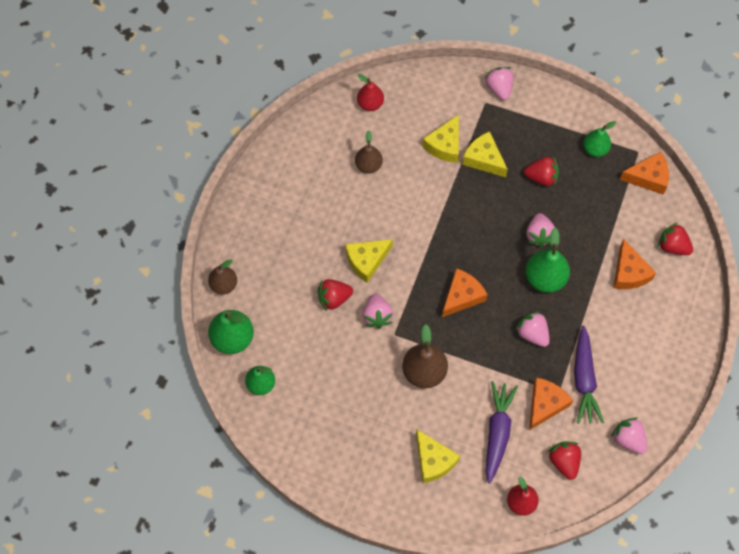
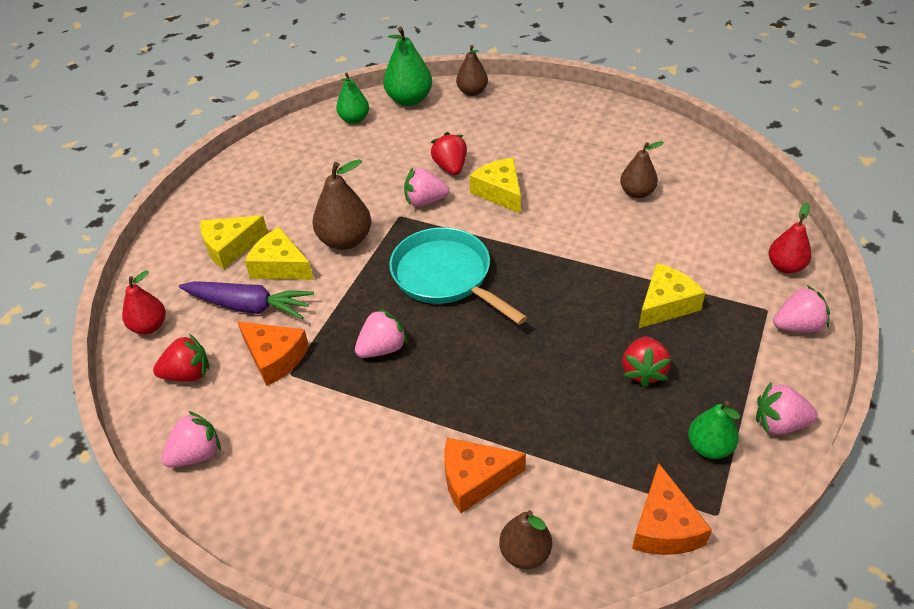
camera: 95 degrees right, 20 degrees down
(370, 104) = (733, 193): red pear -> red pear (785, 266)
(444, 145) = (681, 263): yellow cheese -> yellow cheese (280, 266)
(462, 296) = (446, 277): orange cheese -> turquoise pan
(539, 235) = (541, 363): pink strawberry -> pink strawberry (779, 423)
(545, 278) = (469, 367): green pear -> none
(584, 380) = (302, 405): purple carrot -> none
(672, 246) = (525, 553): red strawberry -> brown pear

